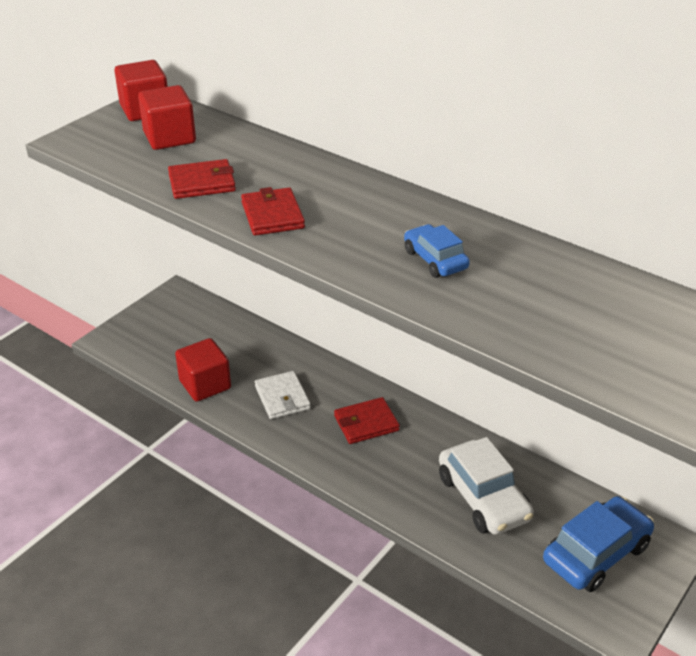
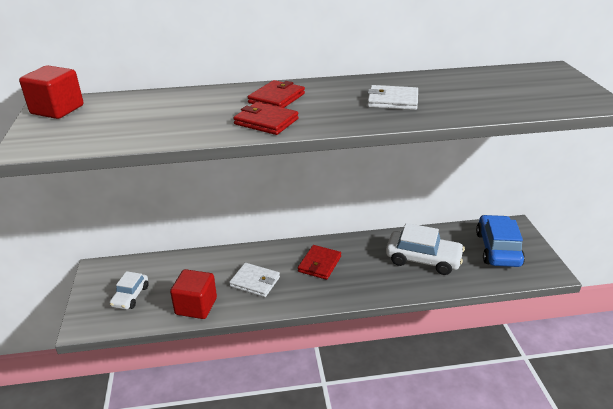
camera: 45 degrees left, 5 degrees down
(169, 137) = (109, 115): red cube -> none
(169, 338) = (130, 296): none -> white car
(202, 183) = (185, 127): red wallet -> red wallet (276, 98)
(435, 260) = (392, 101): blue car -> white wallet

